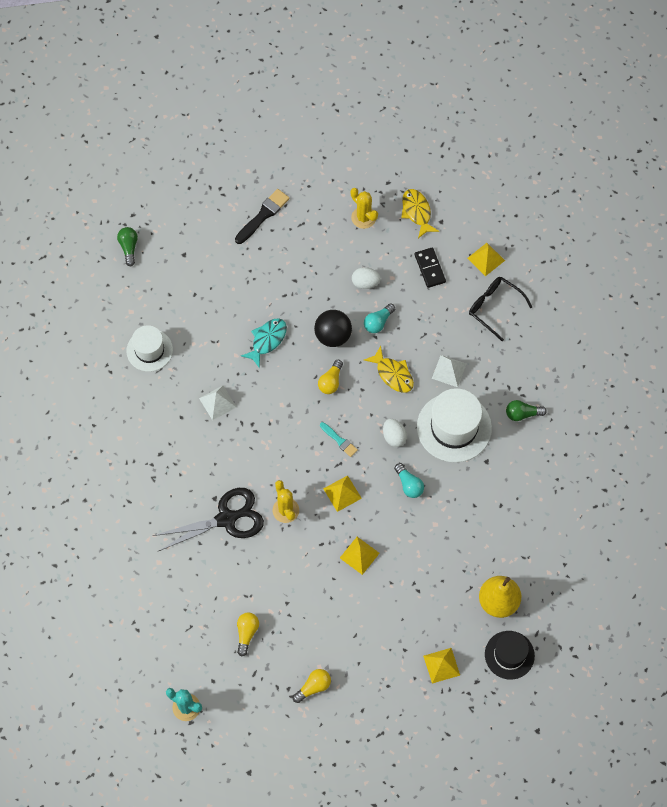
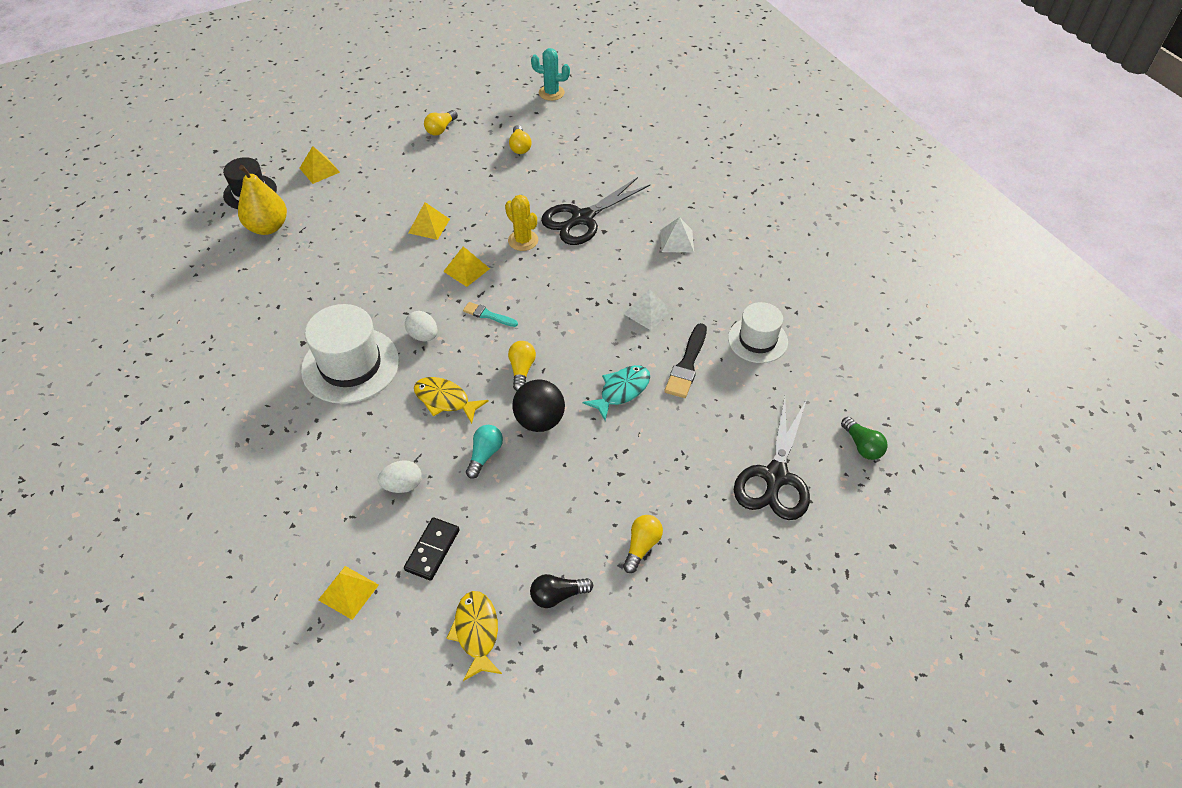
camera: 160 degrees right, 15 degrees down
(197, 246) = (775, 476): none -> black scissors
(263, 215) = (708, 549): black brush -> black brush (687, 364)
(267, 340) = (621, 391): turquoise fish -> turquoise fish turned 150 degrees counterclockwise
(302, 230) = (641, 546): none -> yellow light bulb
(363, 217) = (557, 595): yellow cactus -> black light bulb
(365, 283) = (520, 500): white egg -> white egg (402, 485)
(409, 485) = (392, 296): turquoise light bulb -> none
(417, 212) = (476, 632): yellow fish -> yellow fish turned 150 degrees counterclockwise
(429, 268) = (432, 550): black domino -> black domino turned 60 degrees clockwise
(449, 371) = (371, 425): white pyramid -> white pyramid (677, 241)
(494, 308) = (322, 524): black glasses -> none
(522, 414) = (263, 404): green light bulb -> none

